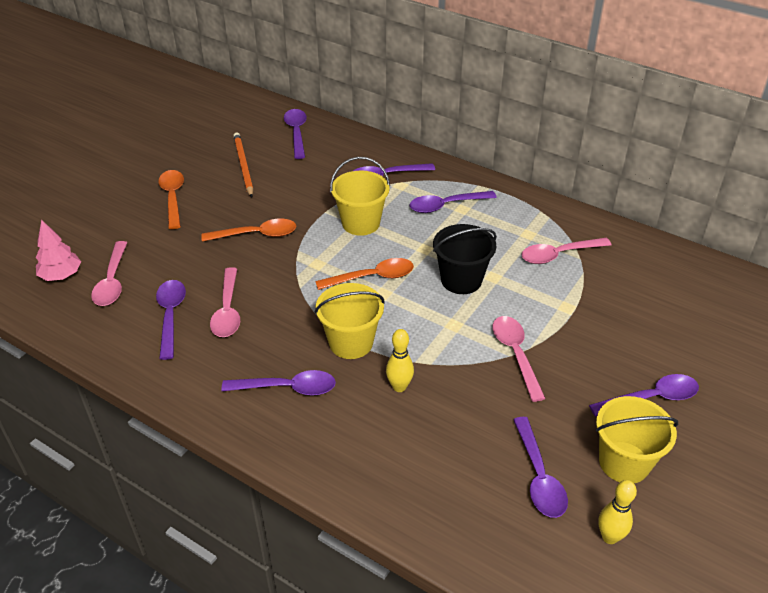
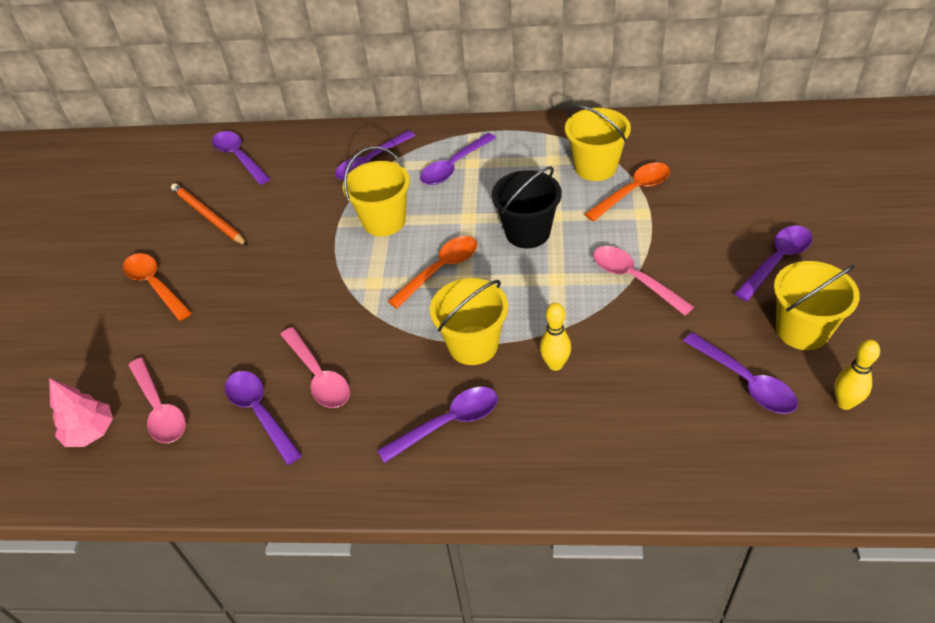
camera: 25 degrees left, 5 degrees up
(256, 235) = (283, 282): orange spoon -> orange spoon (633, 192)
(559, 254) = (595, 167): pink spoon -> yellow bucket

